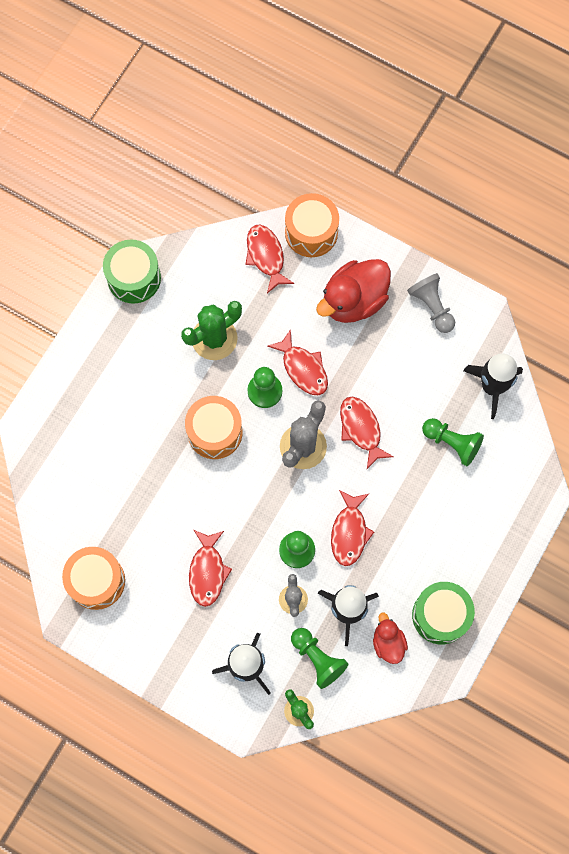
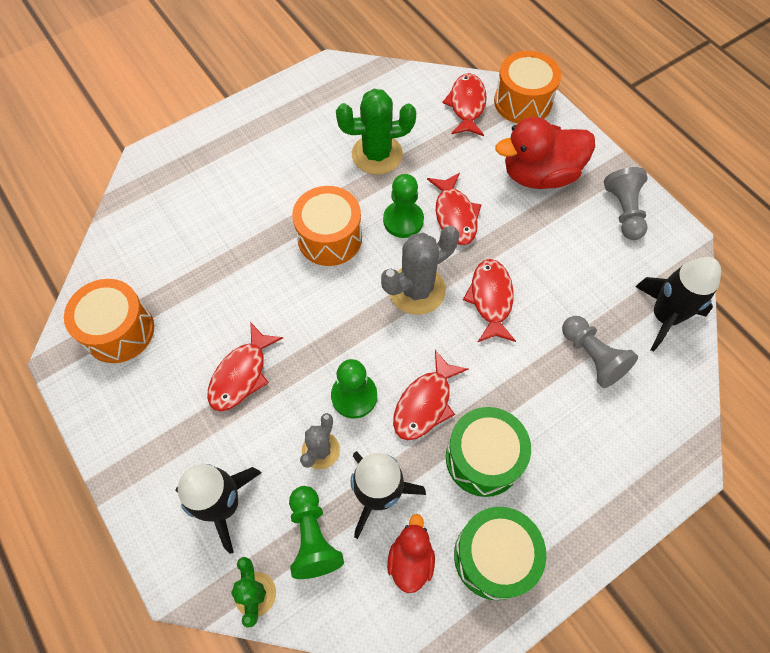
camera: 25 degrees right, 10 degrees down
(134, 278) = (328, 77): green drum -> green drum (483, 458)
(452, 443) = (592, 357): green pawn -> grey pawn

